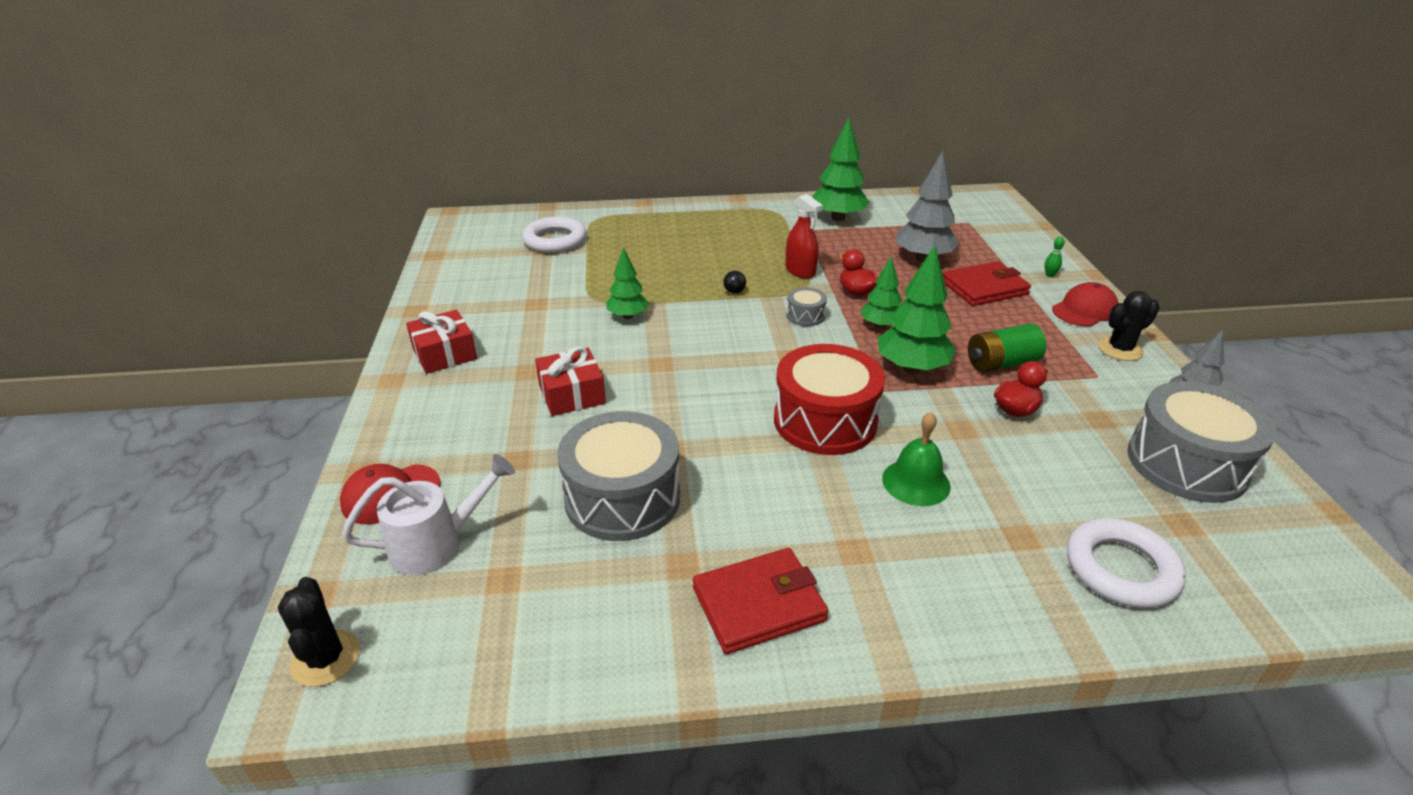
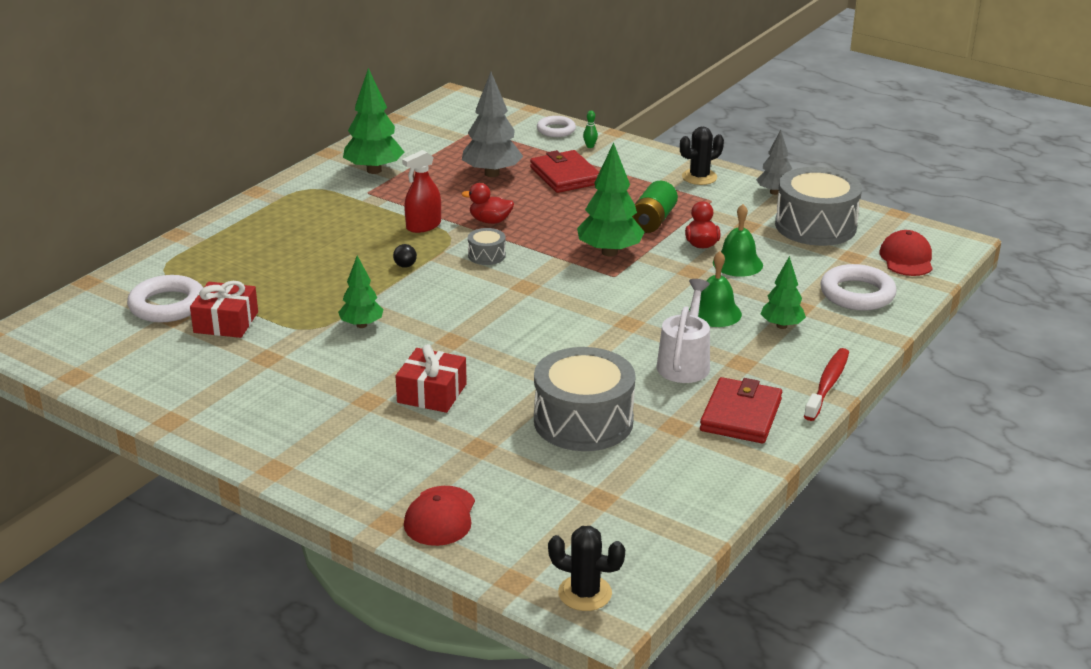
camera: 50 degrees left, 5 degrees down
(437, 544) = (528, 513): white watering can -> white watering can (685, 362)
(444, 354) = (275, 430): red gift -> red gift (226, 322)
(800, 271) = (423, 226): red spray bottle -> red spray bottle turned 135 degrees clockwise
(825, 421) = (615, 311): red drum -> none
(880, 325) = (546, 236): green tree -> green tree (781, 326)
(906, 646) = (827, 385): none -> red toothbrush
(984, 288) = (565, 176): red wallet -> red wallet turned 45 degrees counterclockwise
(1024, 450) = (737, 263): none -> green bell
(1039, 250) = (556, 130): none -> white ring
(1084, 310) = (645, 161): red cap -> red cap (906, 258)
(1120, 349) = (699, 177): black cactus -> black cactus turned 45 degrees clockwise

